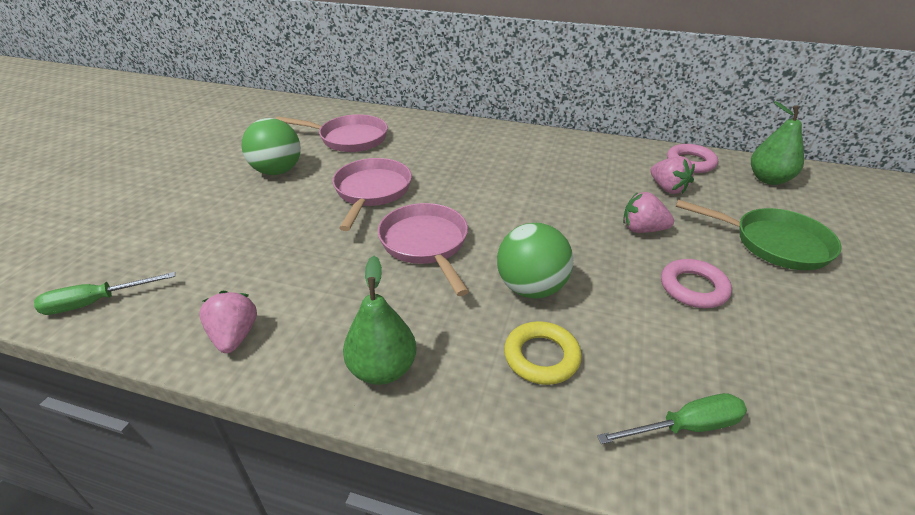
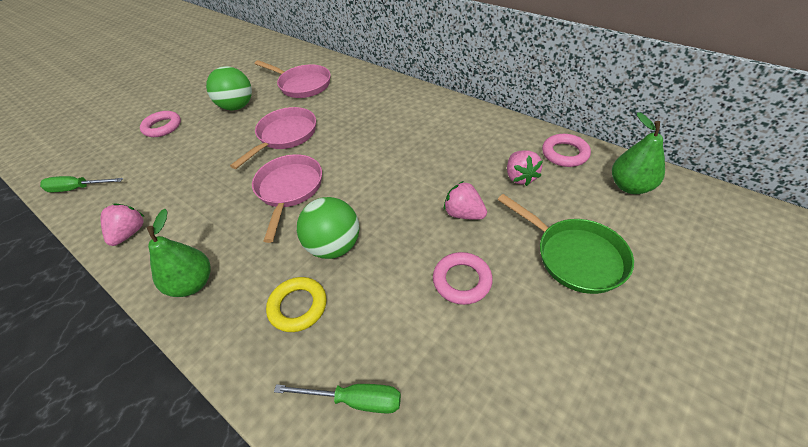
camera: 25 degrees right, 10 degrees up
(180, 208) = (162, 127): none -> pink ring

